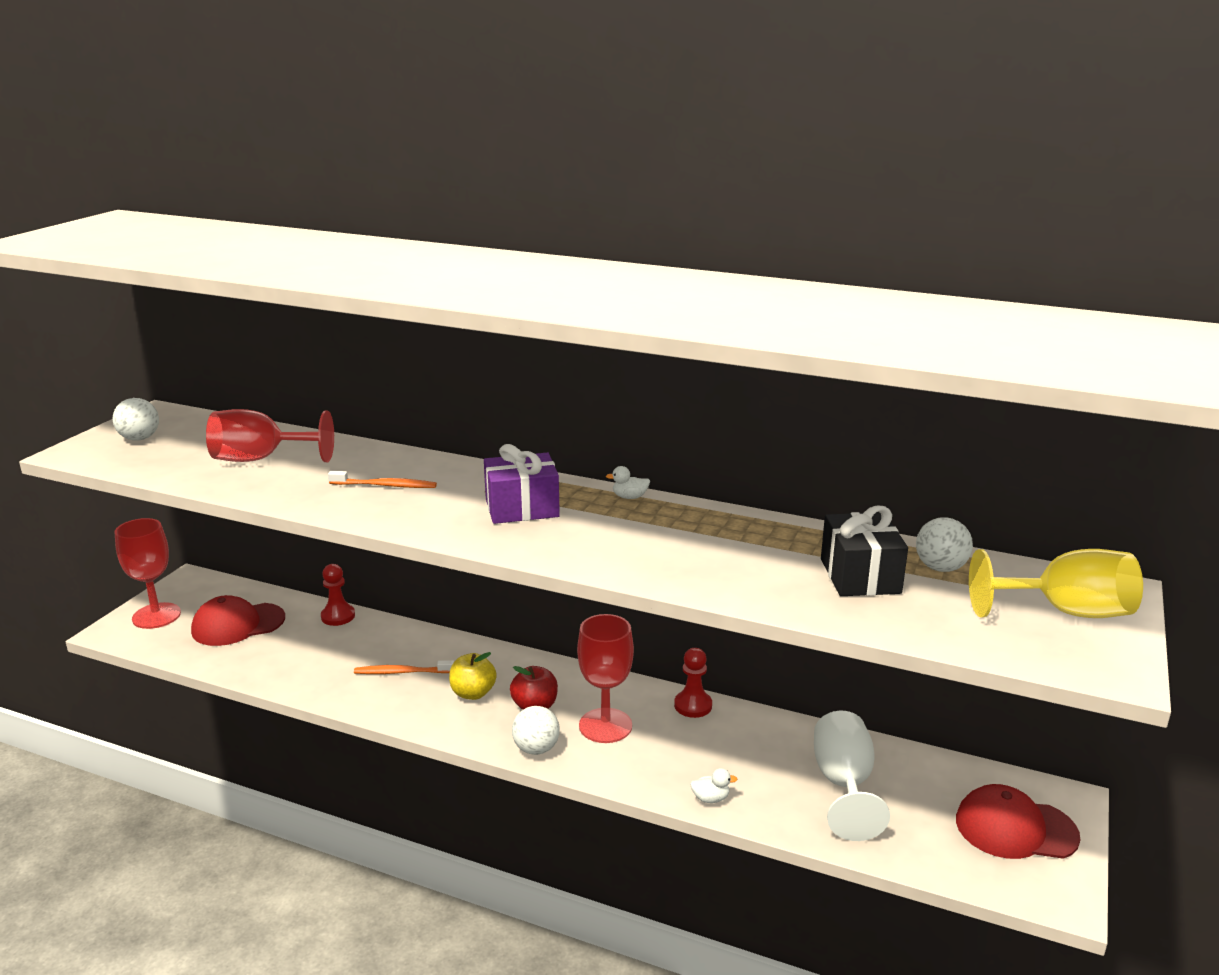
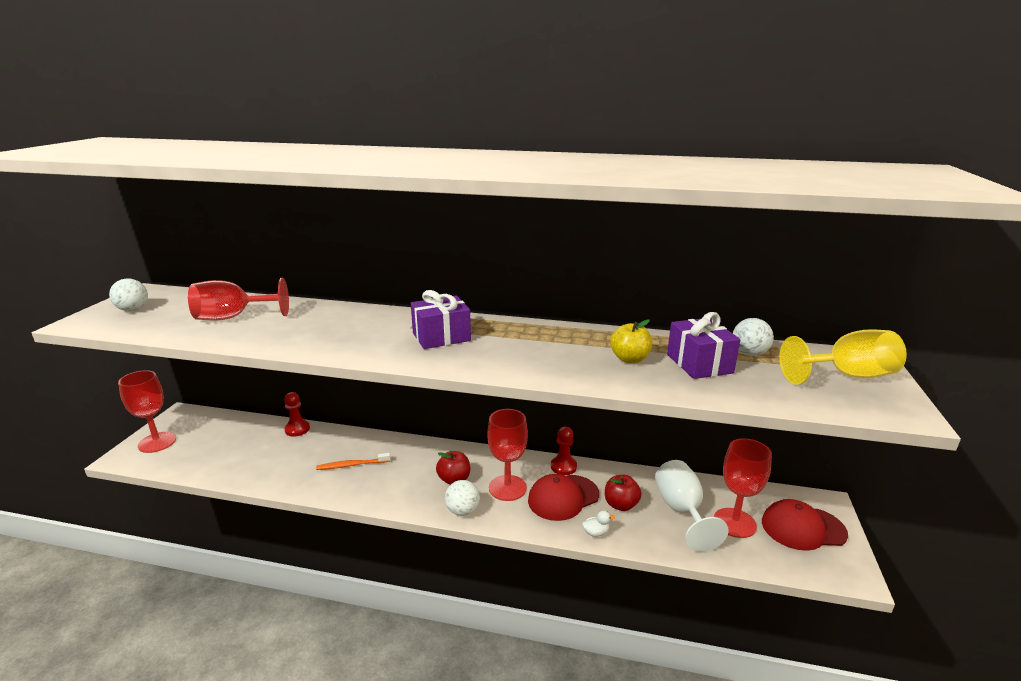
camera: 10 degrees left, 0 degrees up
(238, 624) = (222, 442): red cap -> red cap (563, 497)
(386, 486) = (334, 329): orange toothbrush -> none
(473, 693) = (407, 475): yellow apple -> yellow apple (629, 359)
(629, 497) = (516, 324): white duck -> none
(758, 766) = (621, 505): none -> red apple
(860, 576) = (699, 364): black gift -> purple gift
(915, 809) = (734, 523): none -> red goblet

